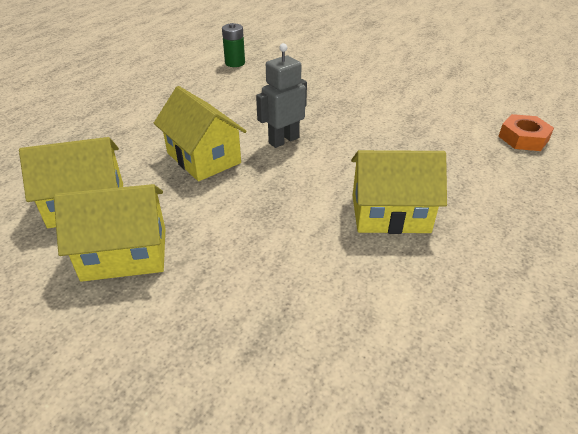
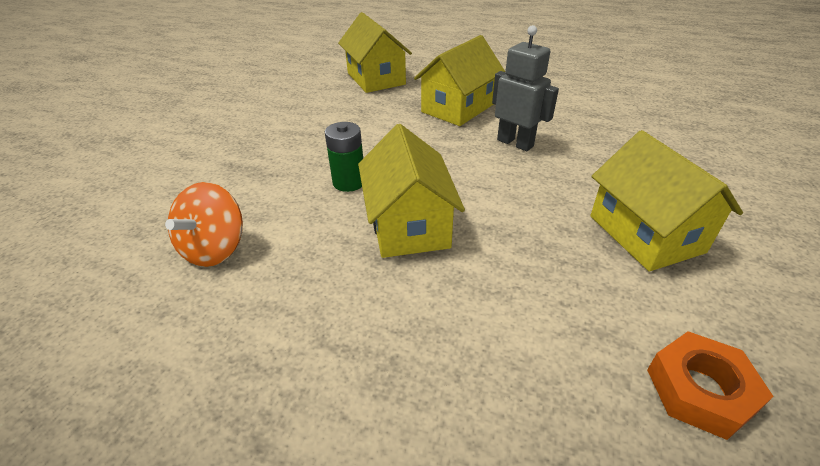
camera: 80 degrees right, 0 degrees up
(125, 254) = (326, 102): yellow house -> yellow house (645, 234)
(235, 63) = (662, 92): green battery -> green battery (349, 182)
(418, 352) = (215, 248): none -> orange spinning top

